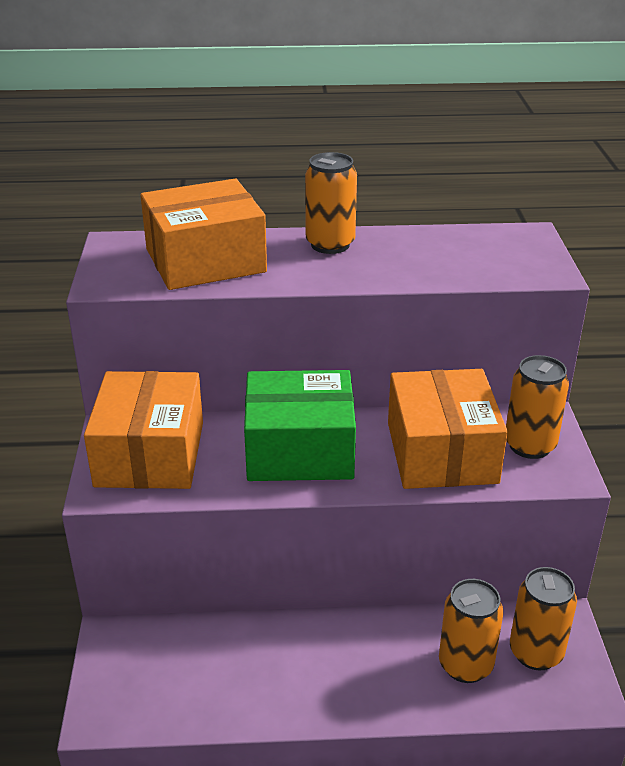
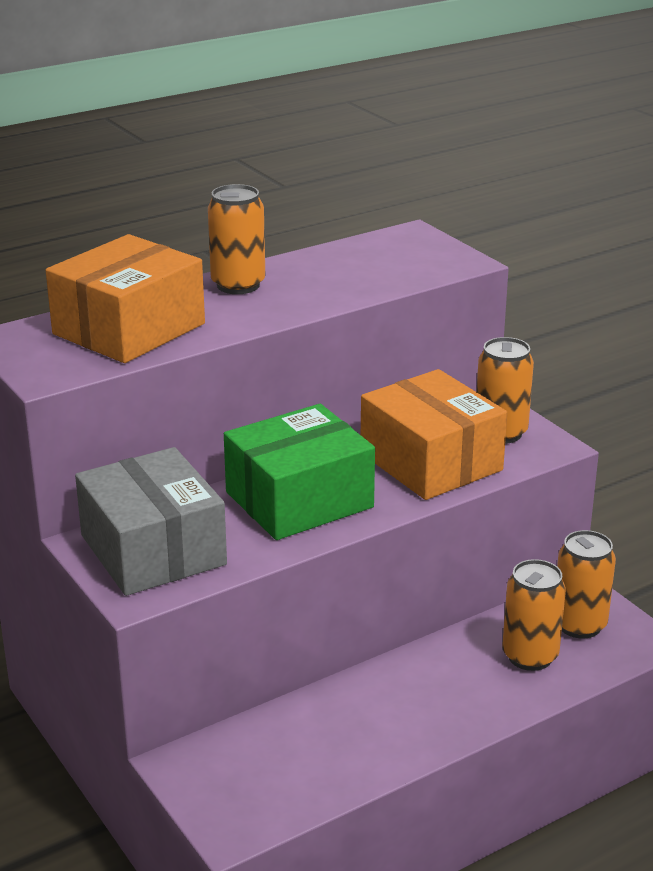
camera: 30 degrees left, 5 degrees down
(150, 454) = (153, 550): orange box -> grey box

